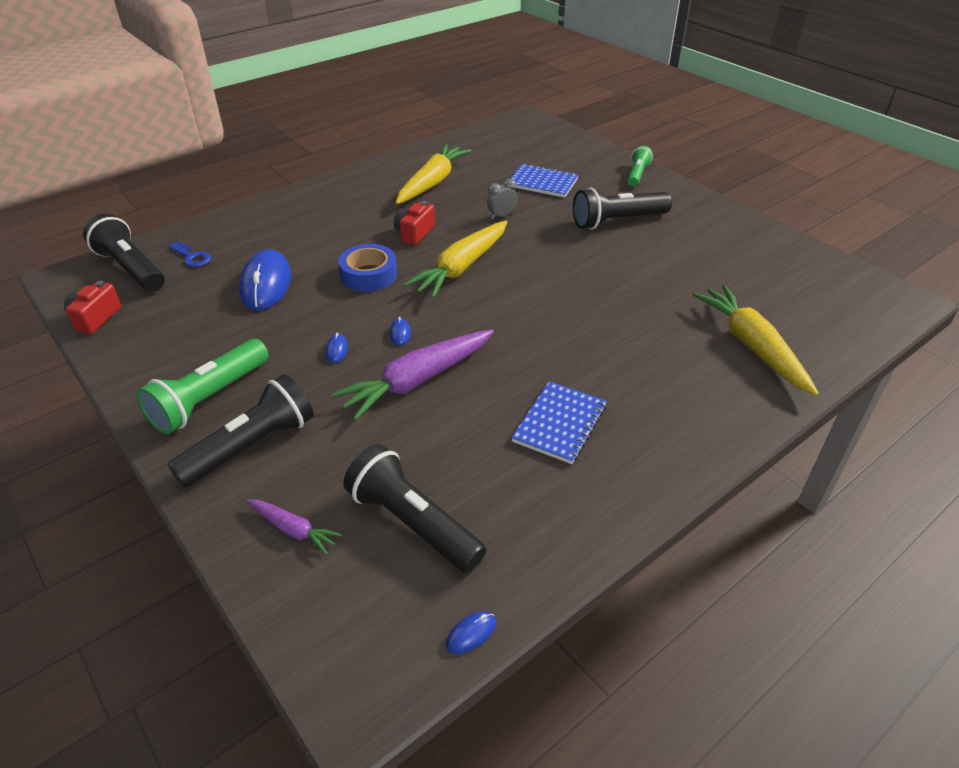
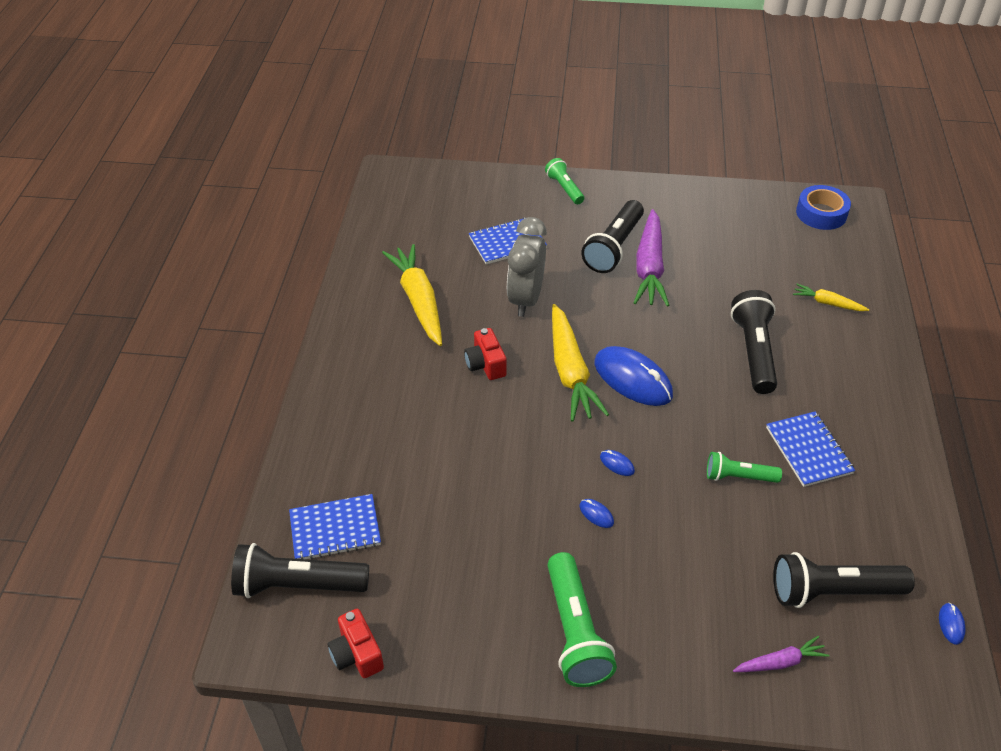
camera: 45 degrees left, 5 degrees up
(192, 257) = (335, 529): blue key -> blue notebook
(251, 446) = (663, 636): black flashlight -> black flashlight (753, 352)
(266, 284) = (447, 503): blue mouse -> blue mouse (632, 379)
(369, 275) = (513, 431): blue tape -> blue tape (821, 213)
(417, 381) = (686, 492): purple carrot -> purple carrot (649, 267)
(472, 400) = (738, 477): none -> green flashlight
(501, 216) = (526, 299): grey clock -> grey clock, size x2.11
(752, 346) = (827, 303): yellow carrot -> yellow carrot, size x0.50

